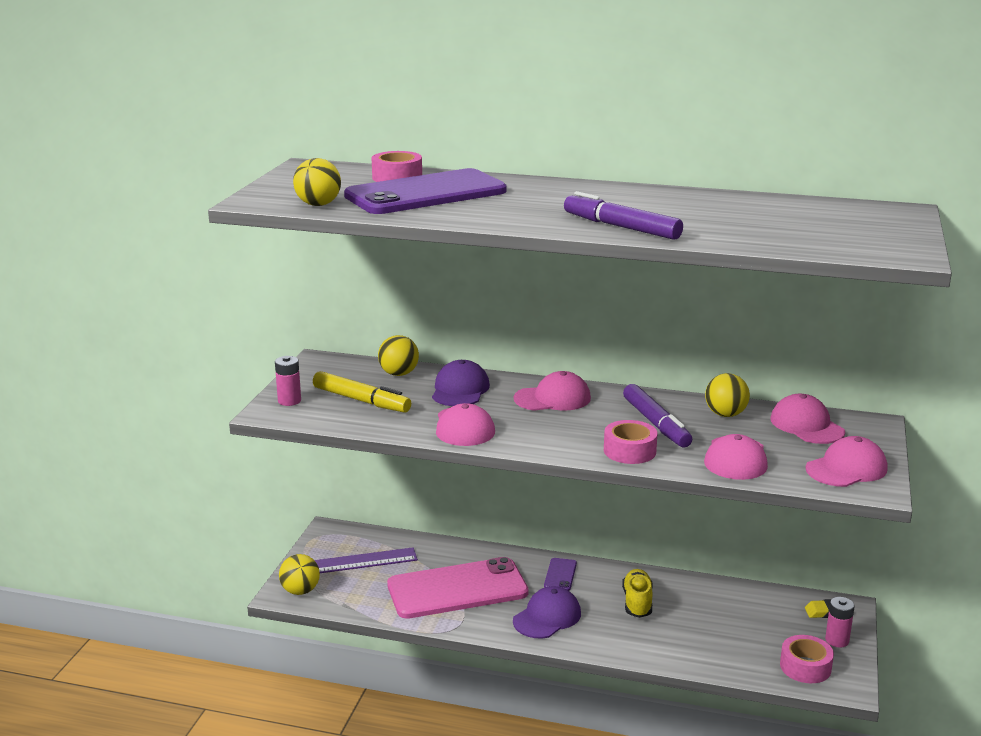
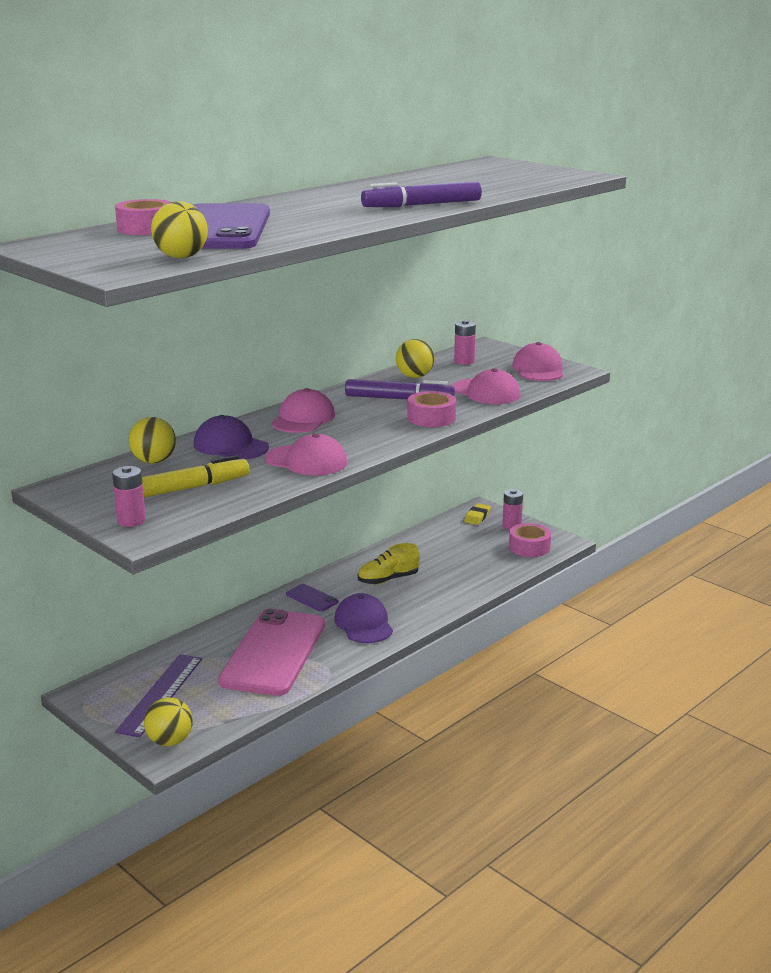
camera: 60 degrees left, 0 degrees up
(637, 603) = (388, 579): yellow shoe -> yellow shoe turned 60 degrees counterclockwise
(807, 425) = (464, 361): pink cap -> pink battery

